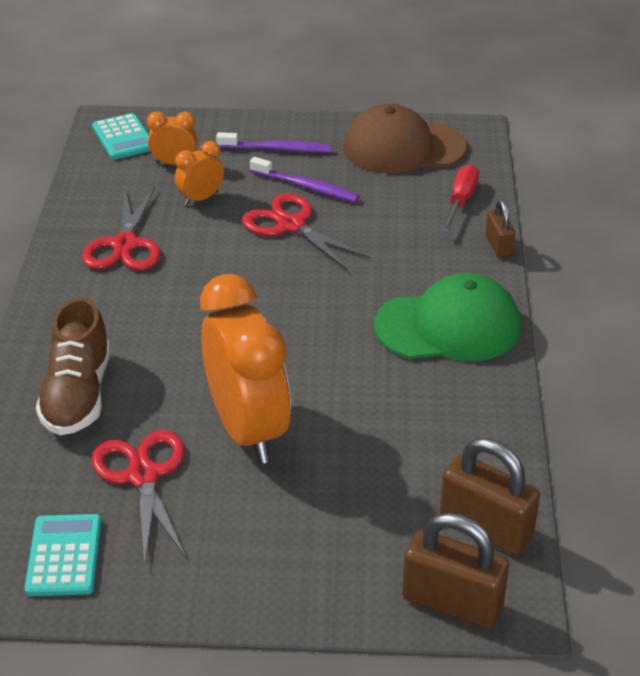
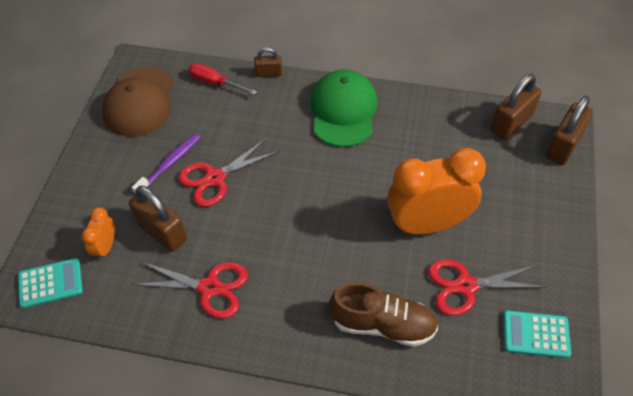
camera: 80 degrees left, 15 degrees up
(201, 198) = (162, 232): orange clock -> brown padlock
(277, 149) = (112, 176): purple toothbrush -> none

